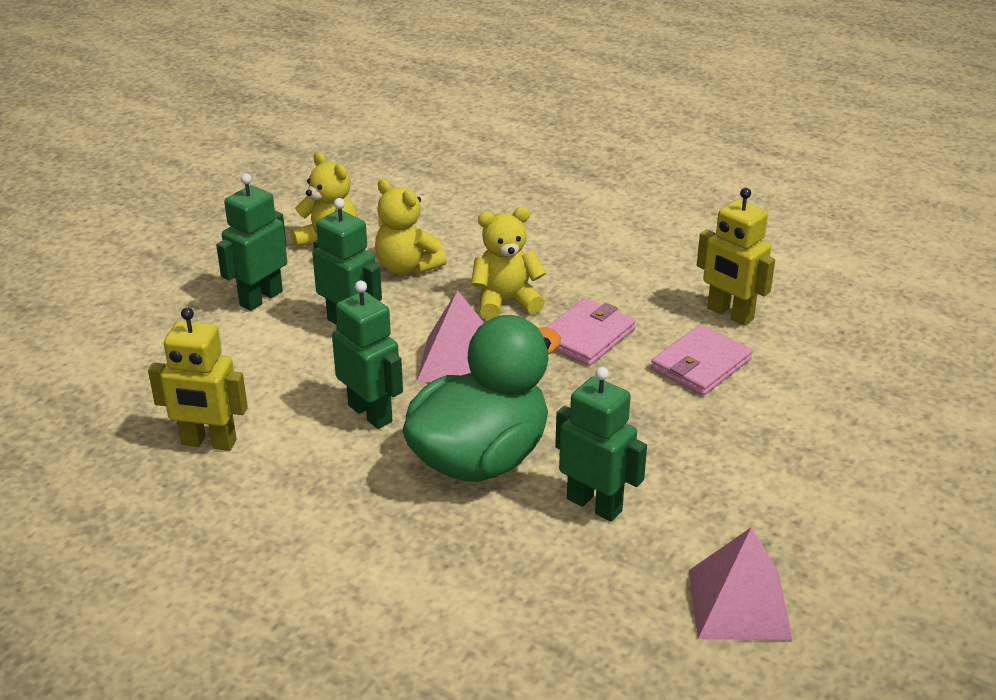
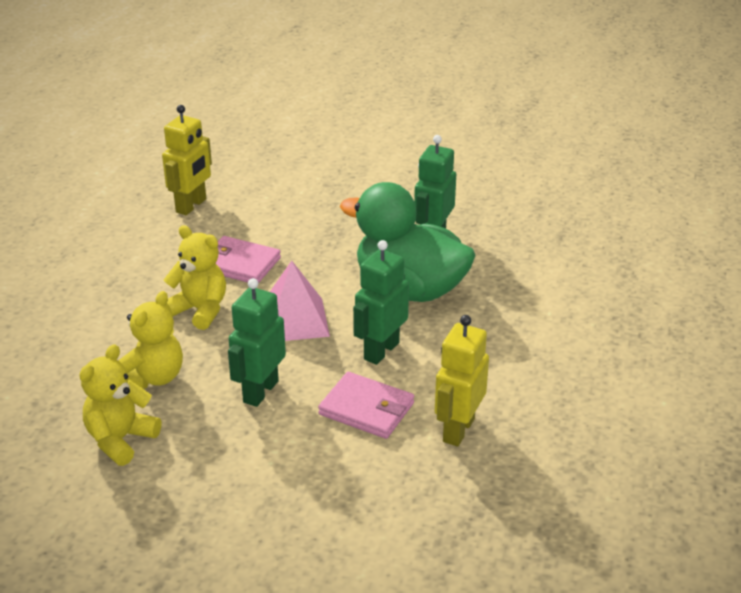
camera: 105 degrees left, 0 degrees up
(208, 443) = (458, 430): yellow robot -> yellow robot turned 150 degrees counterclockwise
(260, 298) = (231, 462): green robot -> none
(506, 302) = (200, 310): yellow teddy bear -> yellow teddy bear turned 150 degrees clockwise
(700, 364) = (261, 212): pink wallet -> pink wallet (366, 409)
(739, 604) = (489, 184): pink pyramid -> none

